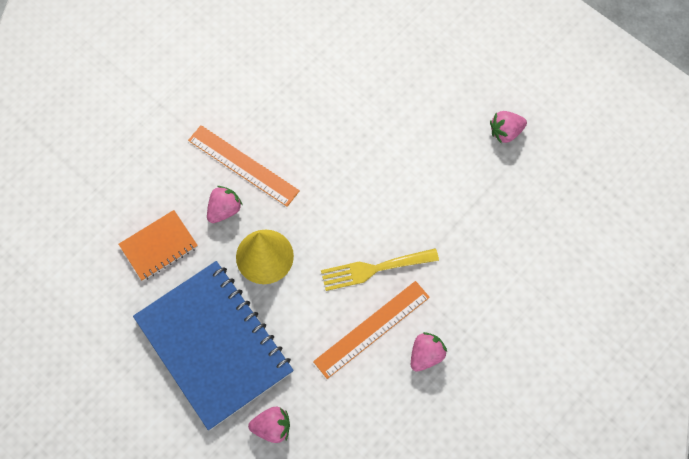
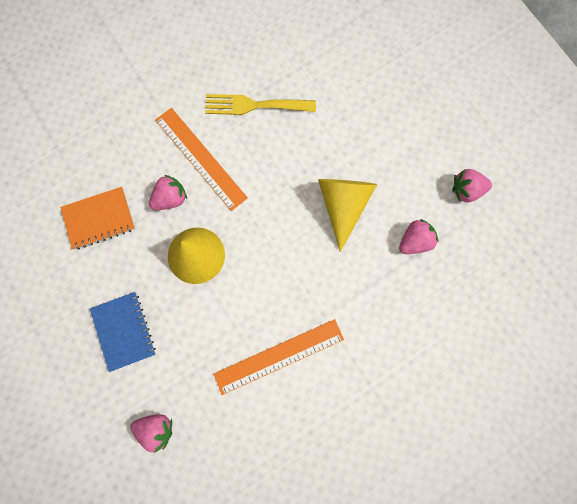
camera: 15 degrees right, 10 degrees up
(214, 345) = (124, 331): blue notebook -> blue notebook, size x0.48
(374, 269) = (297, 296): yellow fork -> yellow fork (254, 105)
(393, 175) = (343, 205): none -> yellow cone
(426, 355) = (324, 397): pink strawberry -> pink strawberry (414, 241)

